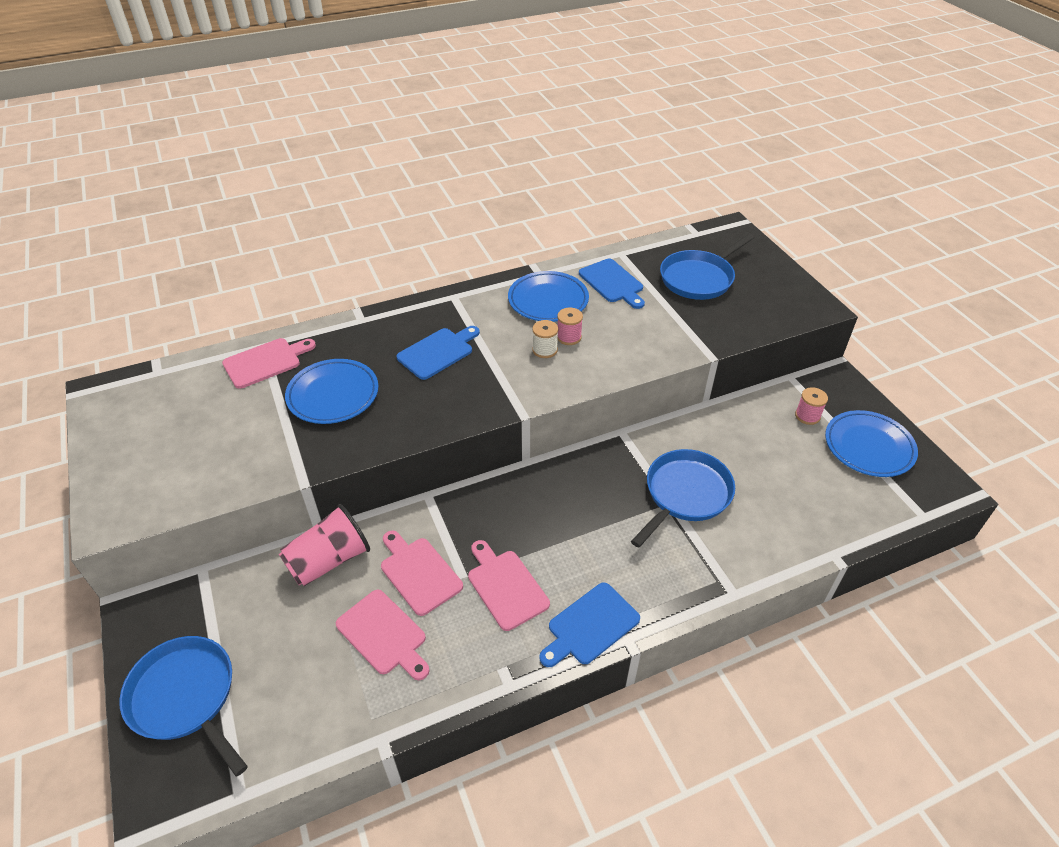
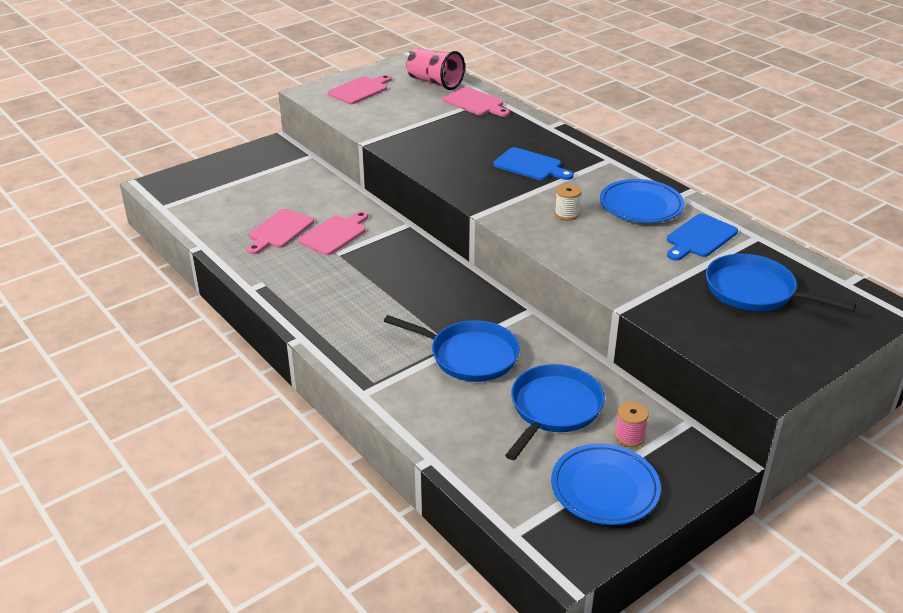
camera: 75 degrees right, 10 degrees down
(185, 697) = (220, 174): blue pan -> blue pan (554, 408)
(329, 560) = (334, 197): pink cup -> pink cup (434, 82)
(333, 395) = (455, 134): blue plate -> none
(505, 586) = (334, 273): pink cutting board -> pink cutting board (360, 90)
(569, 337) = (593, 224): pink spool -> none
(590, 626) = (309, 318): blue cutting board -> none

